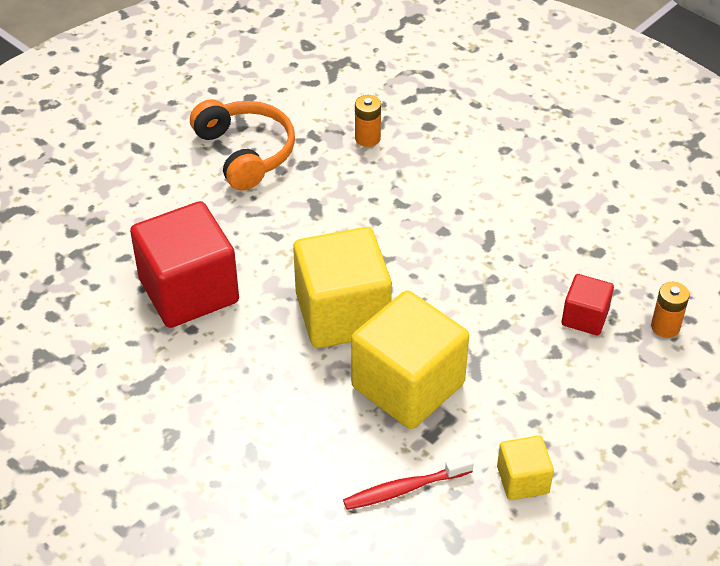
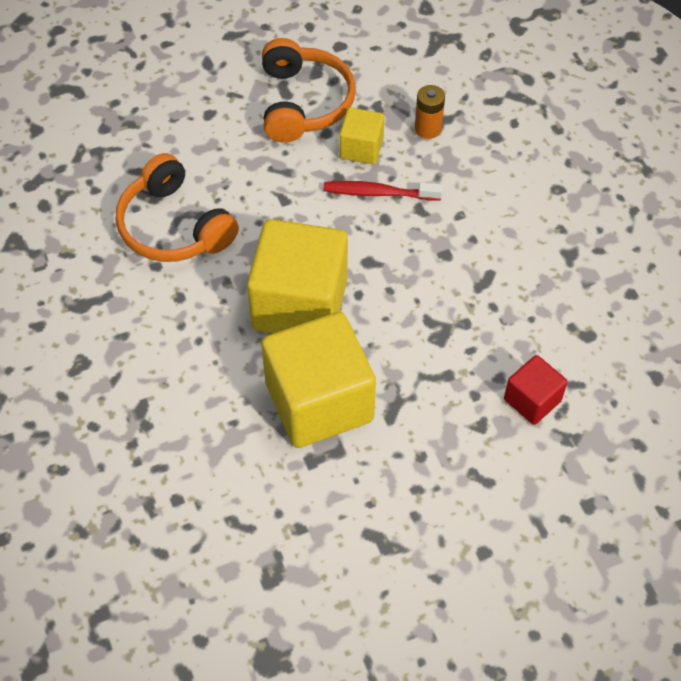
camera: 25 degrees right, 10 degrees up
(189, 291) = (174, 226): red cube -> orange headphones
(404, 489) = (256, 504): red toothbrush -> red toothbrush (378, 193)
(522, 480) = (371, 543): yellow cube -> yellow cube (361, 148)
(665, 327) = (608, 443): orange battery -> none

